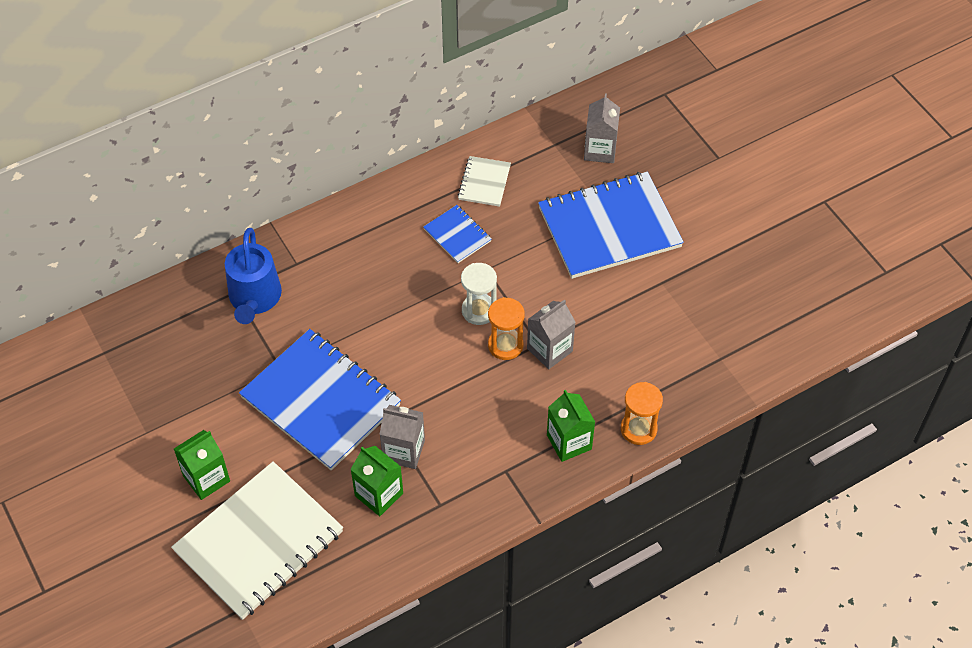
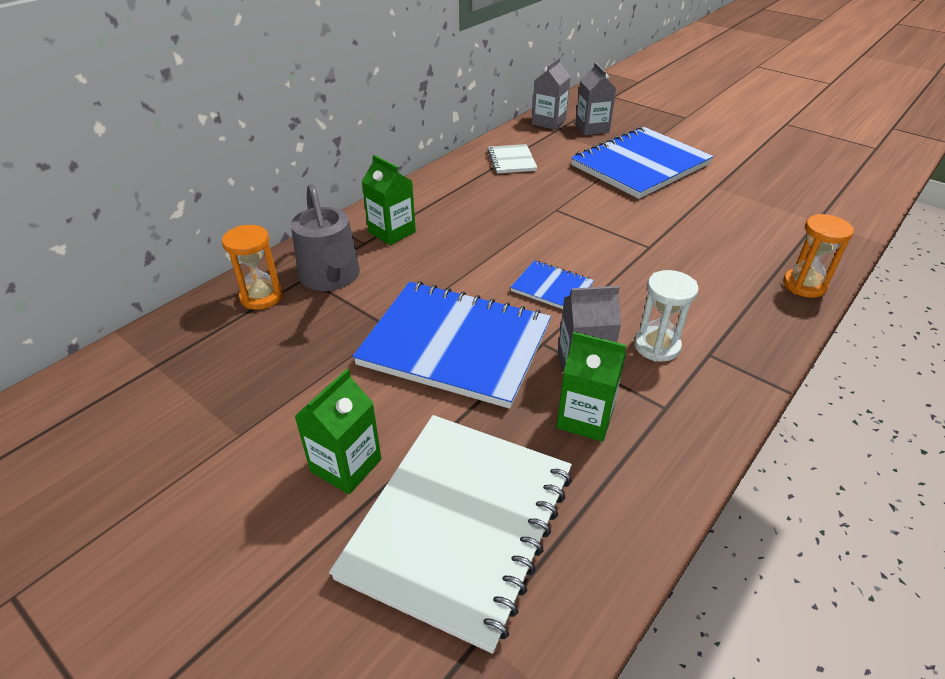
camera: 20 degrees left, 15 degrees down
(254, 298) = (331, 277): blue watering can -> grey watering can
(457, 235) = (512, 194): blue notebook -> blue notebook (552, 288)
(479, 310) = (572, 237): white hourglass -> white hourglass (657, 346)
(505, 345) = (618, 255): orange hourglass -> orange hourglass (261, 297)
(549, 350) = (663, 248): grey carton -> grey carton (548, 122)
(569, 442) = (749, 312): green carton -> green carton (392, 232)

